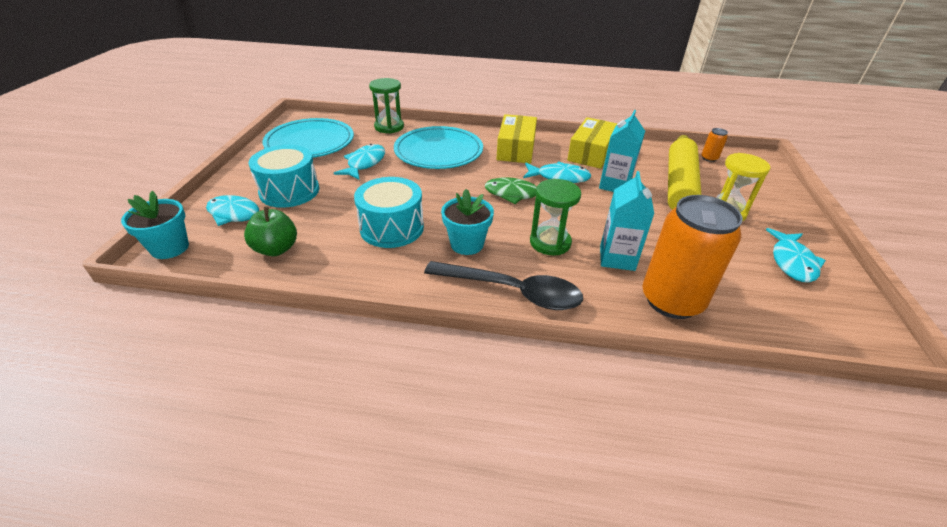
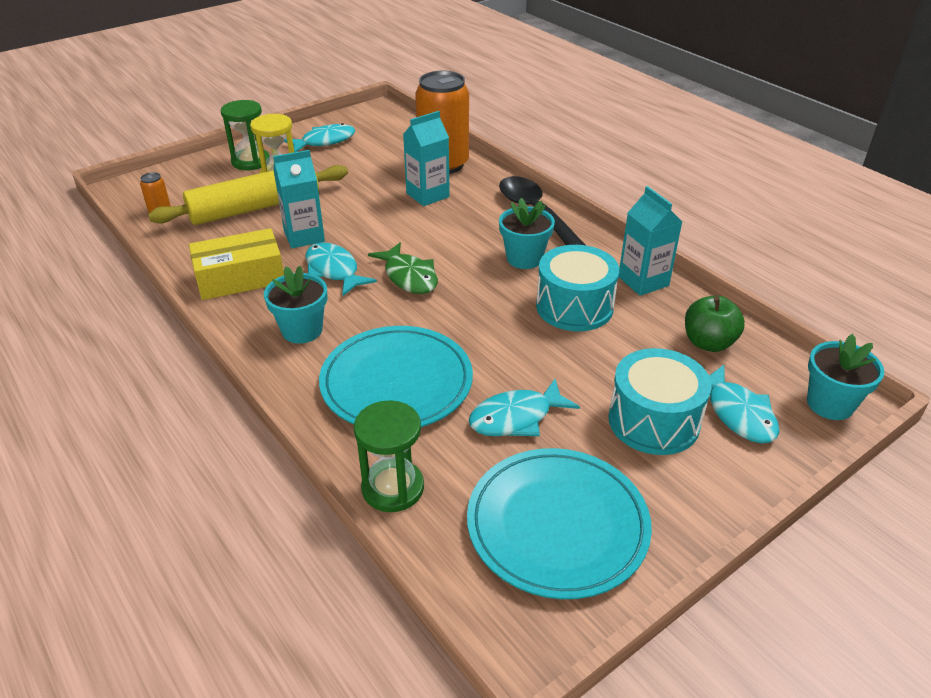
camera: 135 degrees left, 0 degrees up
(359, 274) = (643, 281): none -> turquoise carton
(516, 149) = (302, 330): yellow box -> turquoise flower pot
(550, 242) = (455, 226): green hourglass -> green hourglass (250, 161)

